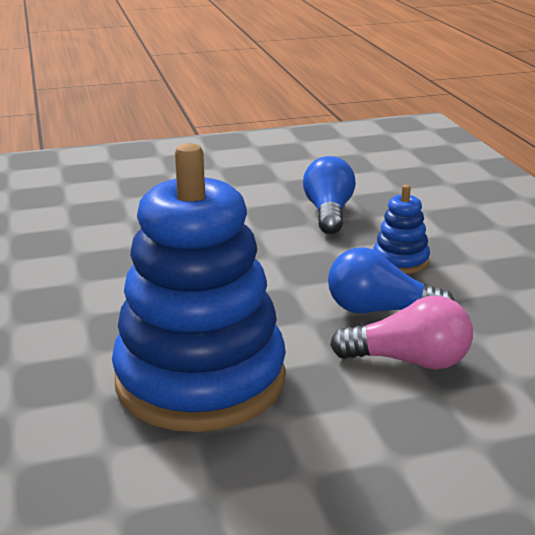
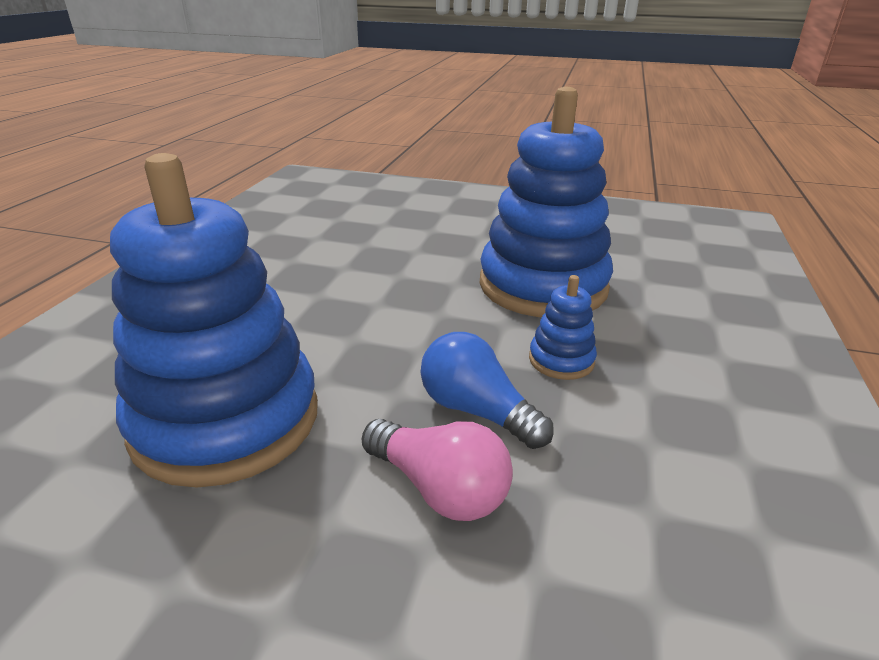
camera: 30 degrees right, 5 degrees up
(328, 213) = (543, 286): blue light bulb -> blue stacking toy

